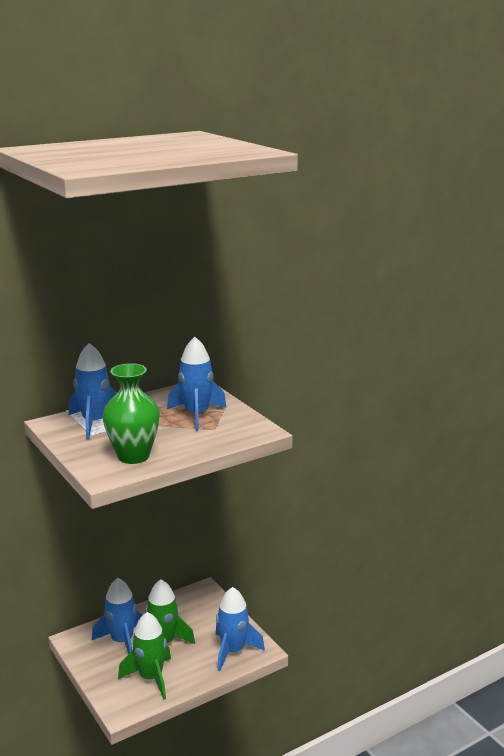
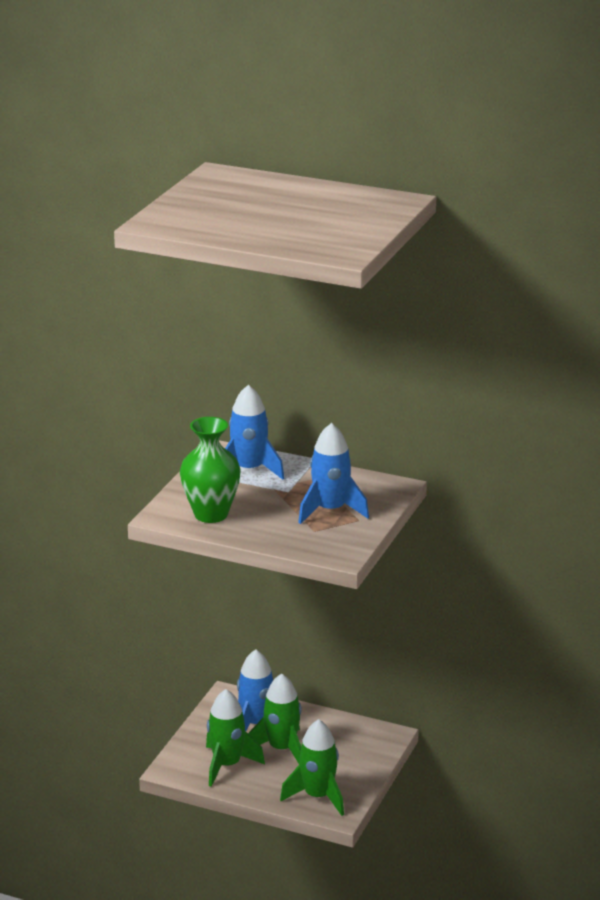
camera: 55 degrees right, 5 degrees up
(233, 651) = (318, 796): blue rocket -> green rocket

